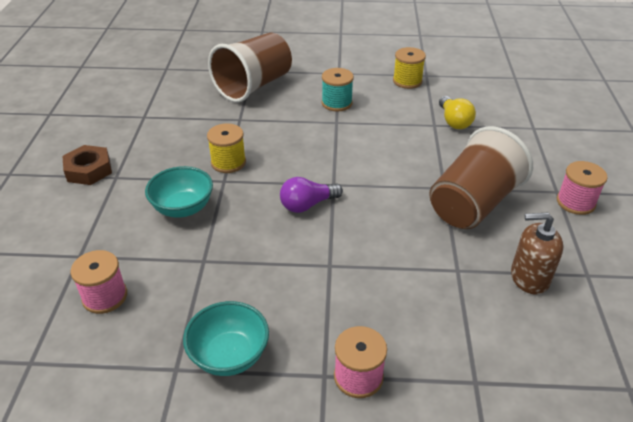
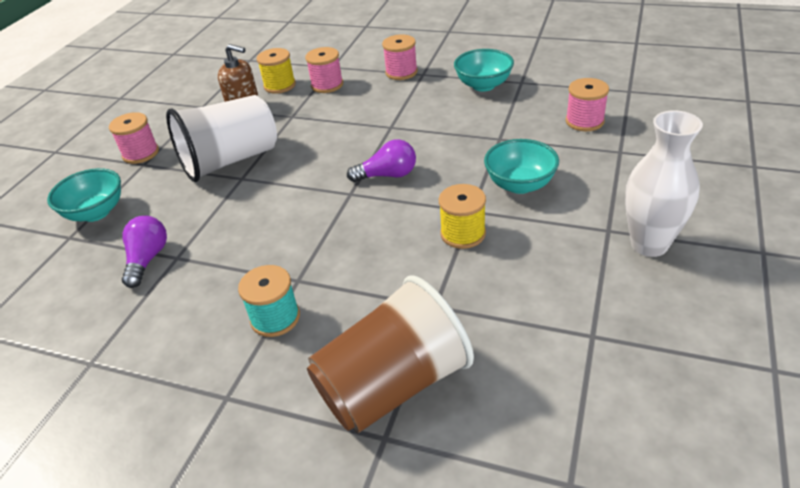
camera: 160 degrees left, 0 degrees up
(89, 170) = (649, 244): brown nut -> white vase
(407, 81) = (133, 352): yellow spool -> yellow spool (280, 85)
(453, 334) = (327, 85): none -> pink spool
(454, 121) = (147, 259): yellow light bulb -> purple light bulb
(472, 204) = (230, 161): brown cup -> white cup
(538, 146) = (96, 212): none -> turquoise bowl

